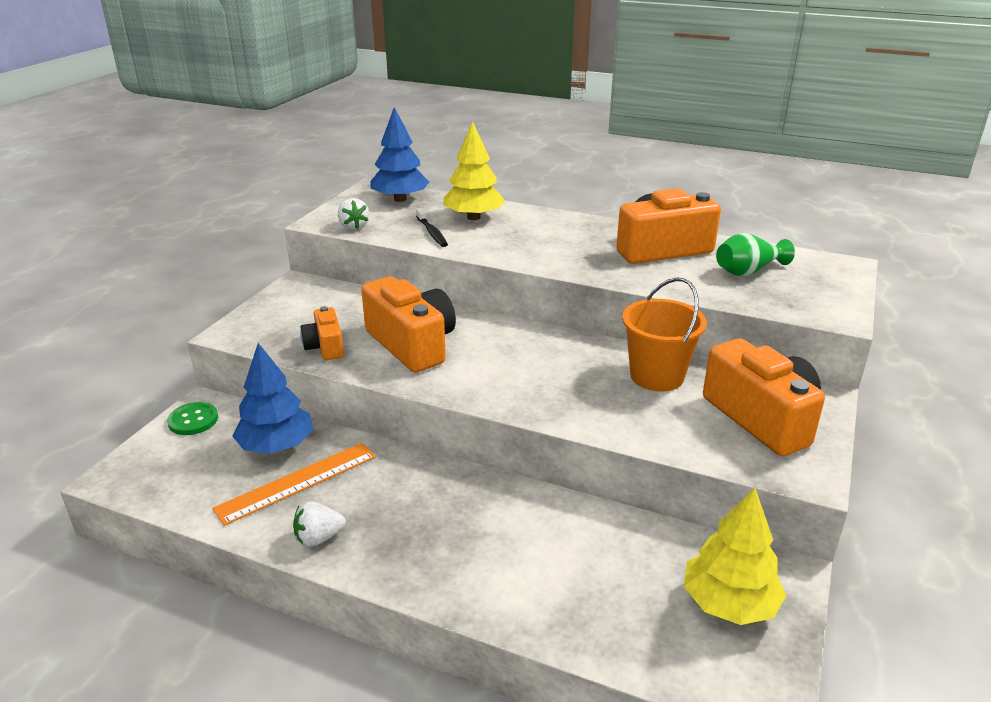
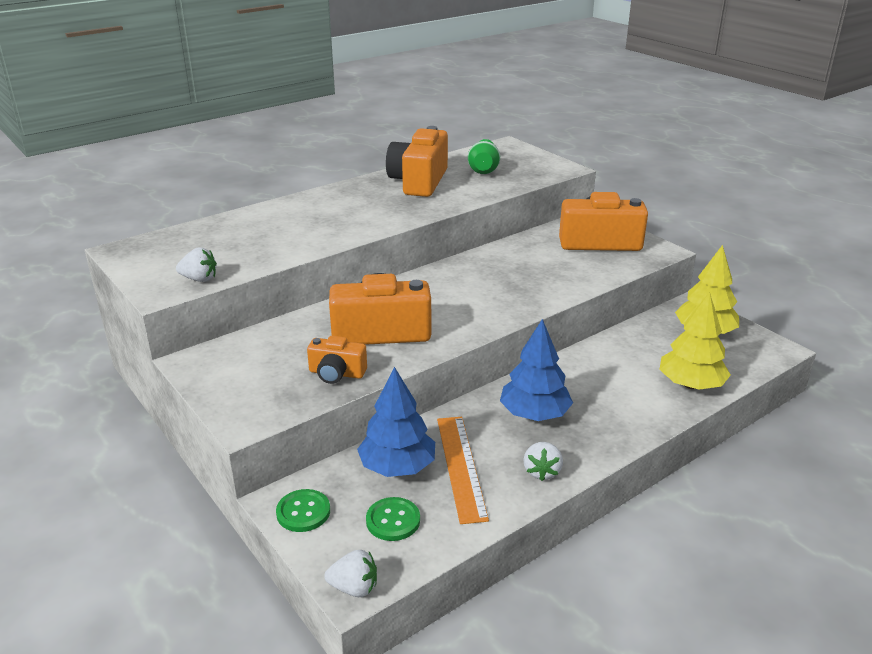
camera: 60 degrees left, 0 degrees up
(111, 478) = (354, 588): none -> white strawberry
(201, 469) = (393, 520): none -> green button
(400, 199) = (172, 244): blue tree -> blue tree (534, 414)
(432, 232) = (268, 249): black toothbrush -> none
(473, 217) = (265, 225): yellow tree -> yellow tree (690, 384)
(657, 376) = (524, 255): orange bucket -> none

